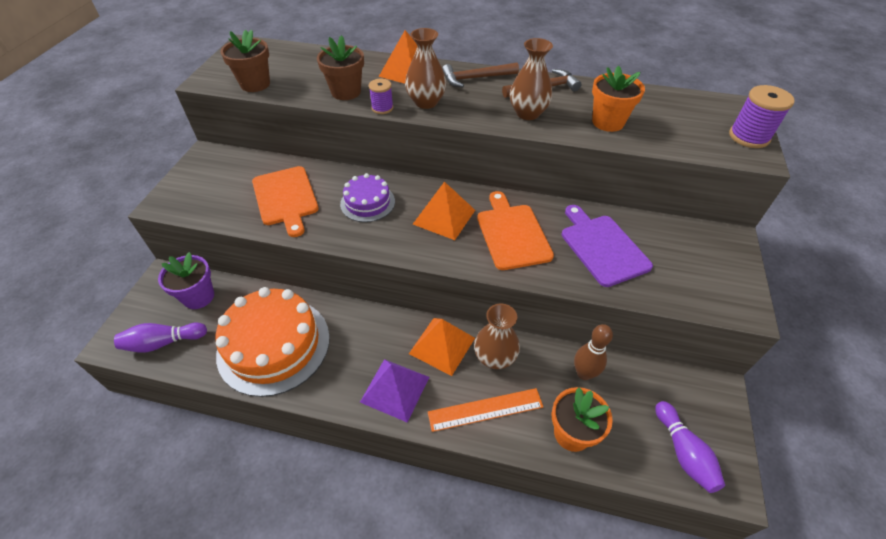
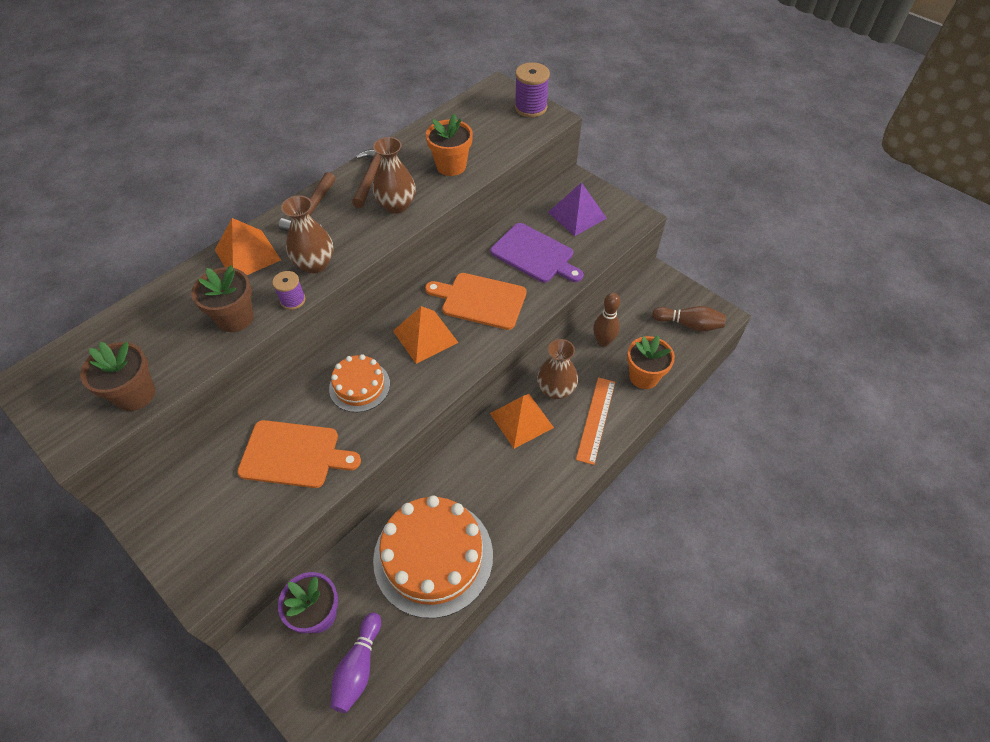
camera: 60 degrees left, 5 degrees up
(367, 202) = (359, 386): purple cake -> orange cake
(395, 389) = (542, 474): purple pyramid -> purple pyramid (577, 215)
(602, 247) = (535, 254): purple cutting board -> purple cutting board turned 150 degrees counterclockwise
(683, 452) = (689, 324): purple bowling pin -> brown bowling pin

